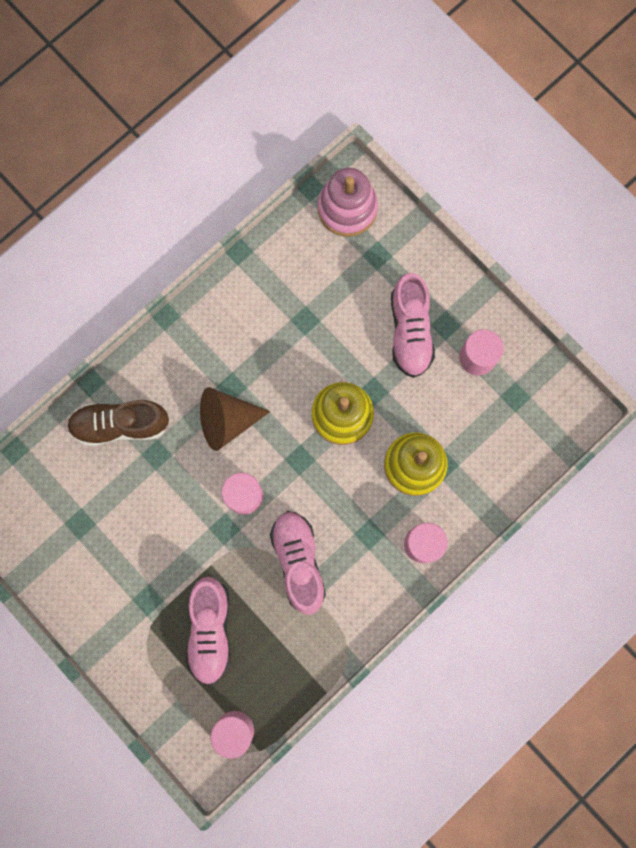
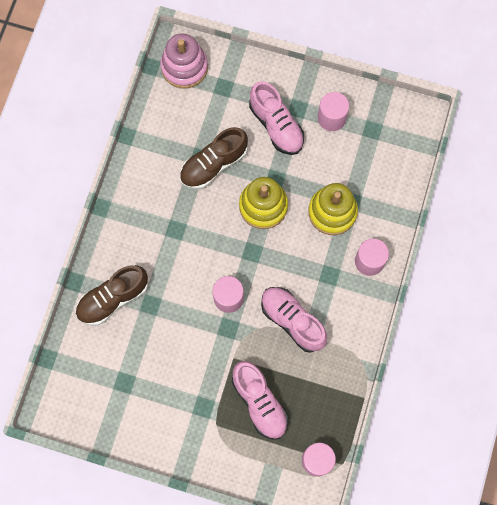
camera: 30 degrees left, 5 degrees down
(227, 420) = (186, 254): brown cone -> none
(315, 337) = (213, 164): none -> brown shoe

